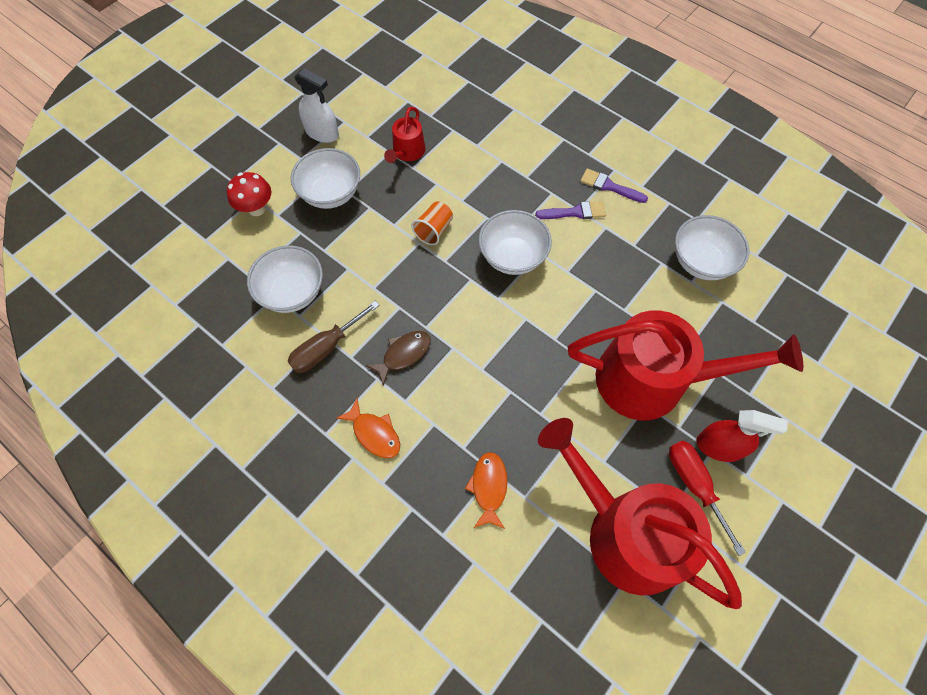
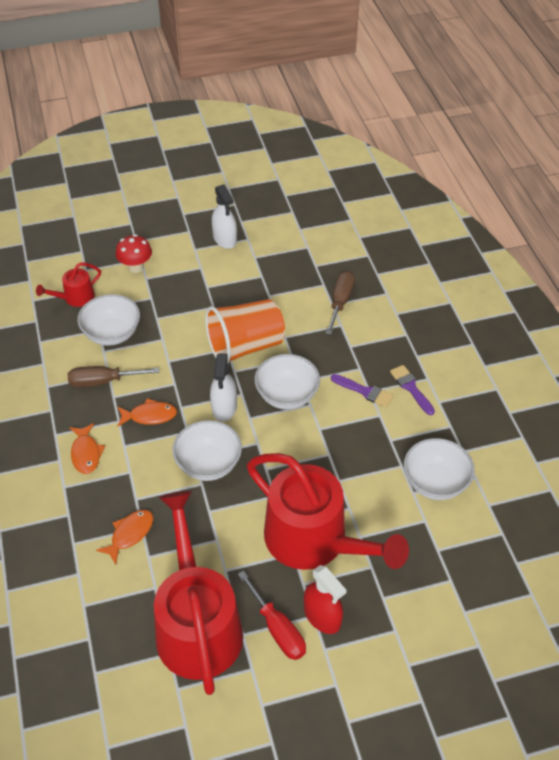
camera: 35 degrees right, 15 degrees down
(331, 194) = (194, 283): white bowl -> white bowl (208, 464)
(403, 354) = (150, 416): brown fish -> orange fish
(407, 152) = (274, 283): red watering can -> red watering can (75, 298)
(434, 230) = (245, 346): orange cup -> orange cup, size x2.09
(466, 302) = (224, 407): none -> white spray bottle
(482, 138) = (340, 302): none -> brown screwdriver
(694, 485) = (277, 629): red screwdriver -> red screwdriver turned 135 degrees clockwise

